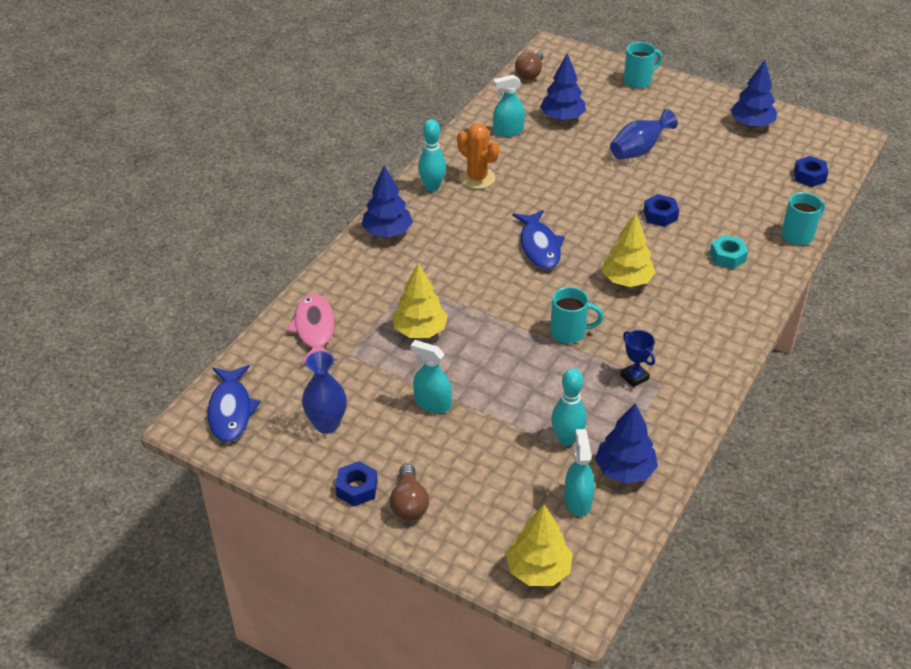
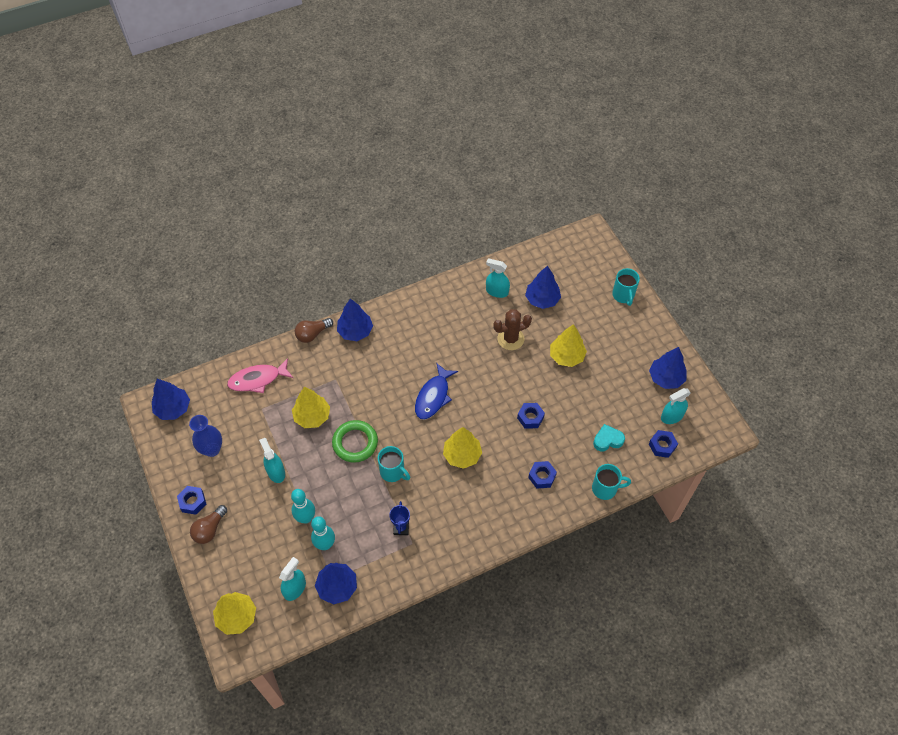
camera: 35 degrees right, 15 degrees up
(231, 410) = (173, 408): blue fish -> blue tree
(314, 329) = (257, 379): pink fish -> pink fish turned 135 degrees counterclockwise
(432, 187) = (410, 311): turquoise bowling pin -> turquoise bowling pin (306, 518)
(477, 178) = (443, 320): orange cactus -> none
(497, 329) = (355, 443): none -> green ring
(530, 73) = (555, 249): brown light bulb -> brown light bulb (312, 334)
(566, 162) = (510, 339): none -> brown cactus
(638, 81) = (623, 295): turquoise mug -> turquoise mug turned 75 degrees clockwise
(638, 150) = (566, 356): blue vase -> yellow tree
(727, 257) = (542, 476): turquoise nut -> blue nut
(755, 196) = (607, 440): none -> turquoise heart
(791, 150) = (672, 416): none -> turquoise spray bottle

